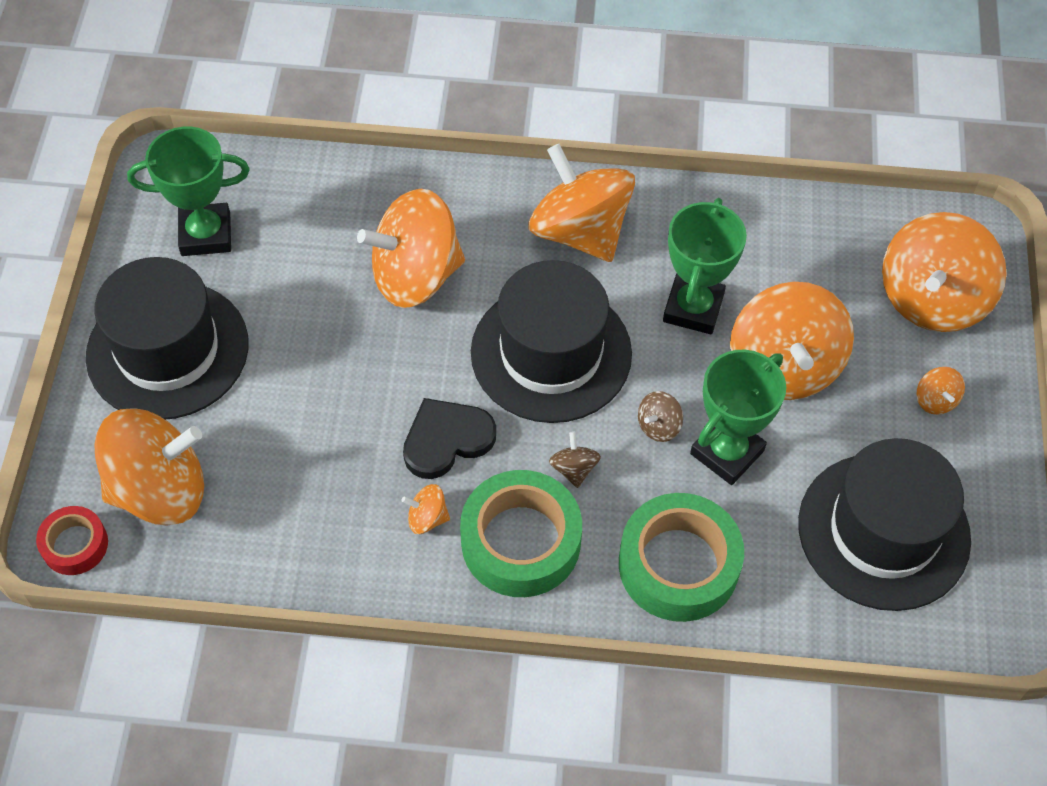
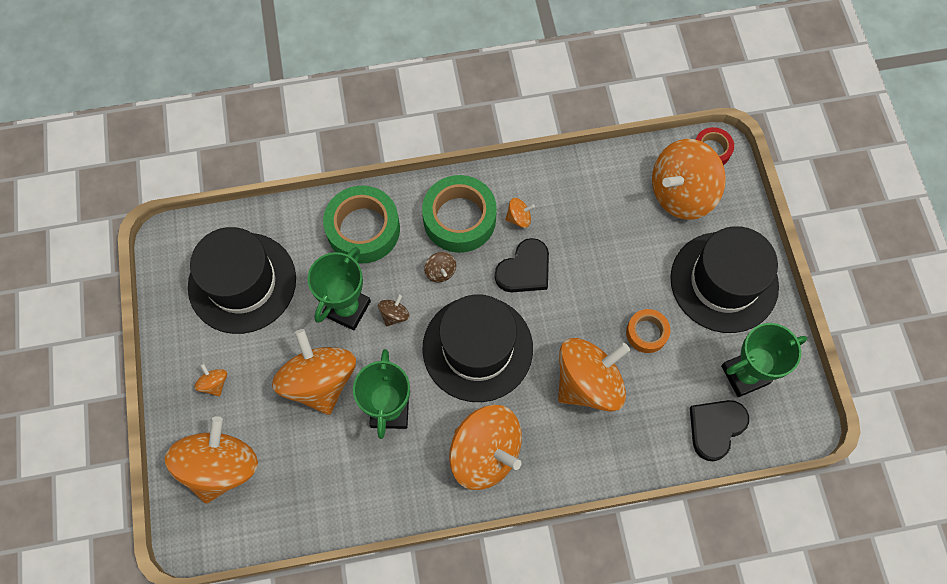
camera: 165 degrees right, 10 degrees up
(276, 188) = (715, 428): none -> black heart
(309, 314) = (646, 333): none -> orange tape

